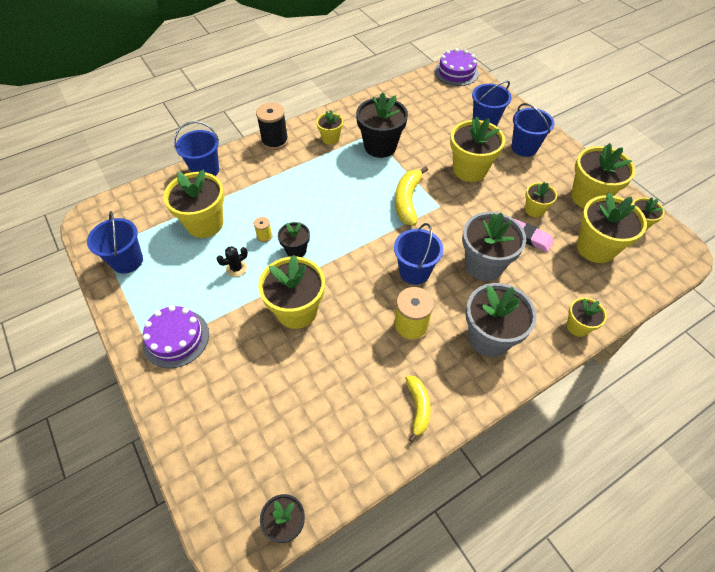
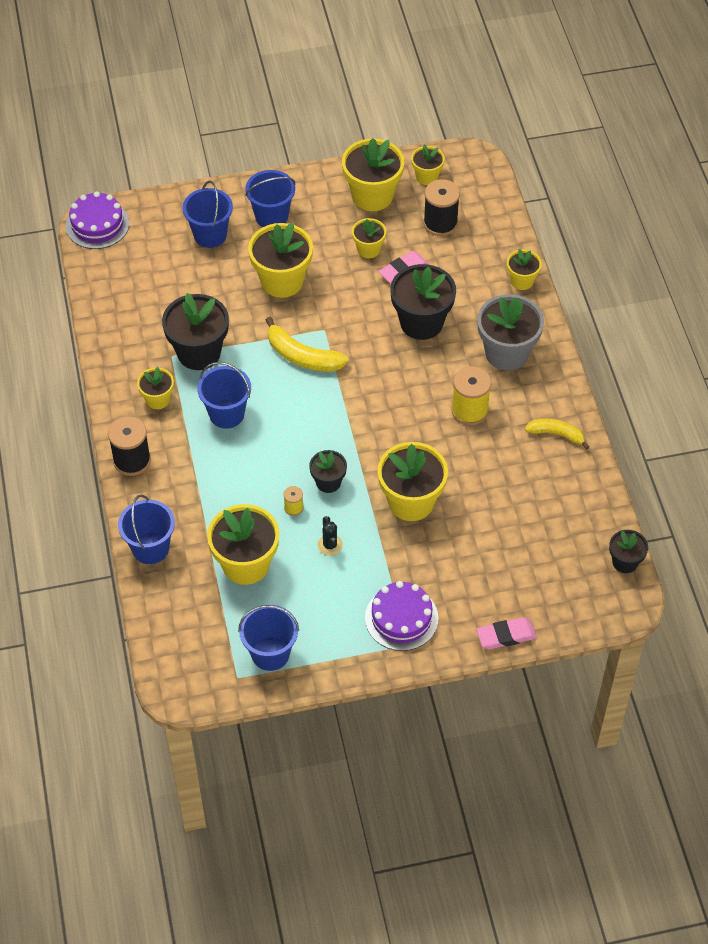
camera: 70 degrees left, 0 degrees up
(172, 429) = (506, 636): none -> pink eraser
(414, 272) = (404, 384): blue bucket -> blue bucket (226, 414)
(484, 265) = (421, 323): grey flower pot -> black flower pot
(595, 248) = (440, 223): yellow flower pot -> black spool

